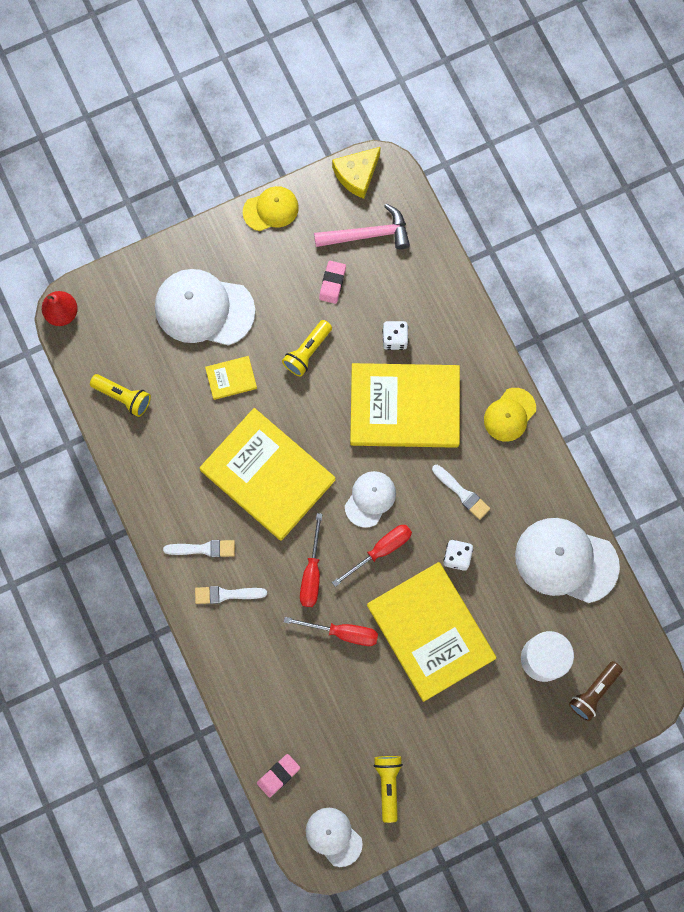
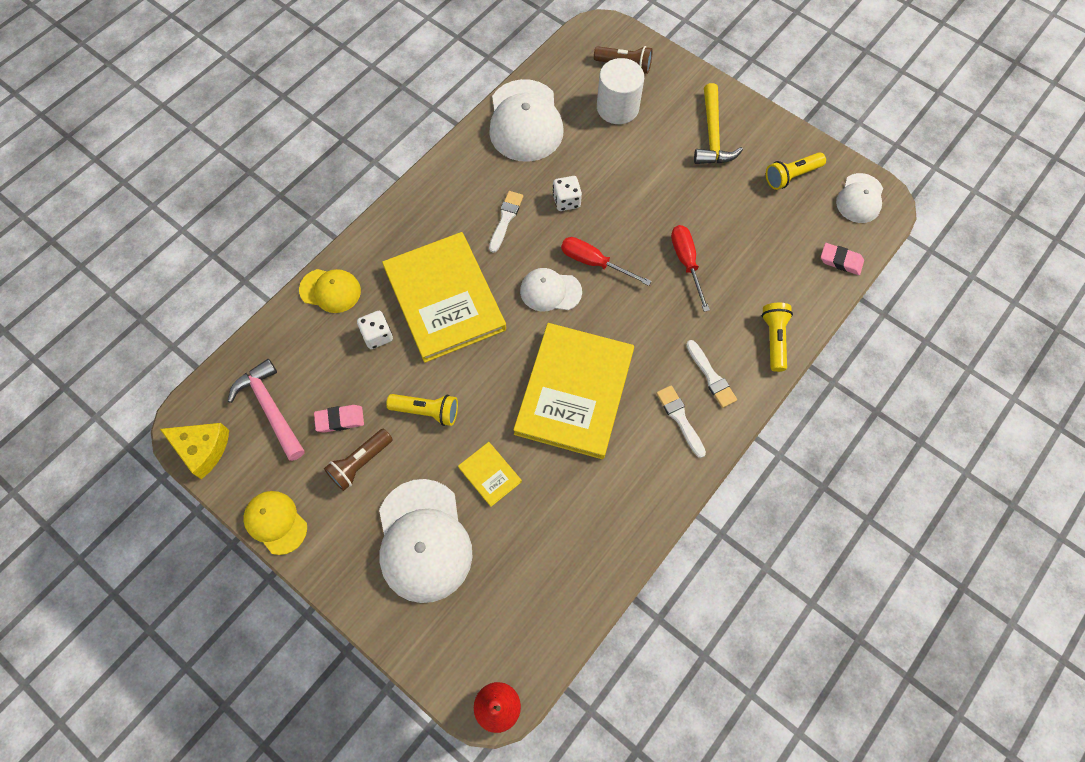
camera: 115 degrees left, 10 degrees down
(123, 397) = (564, 581): yellow flashlight -> yellow flashlight (774, 339)
(288, 286) = (360, 463): none -> brown flashlight
(312, 573) = (647, 311): red screwdriver -> none
(431, 631) = (644, 195): yellow book -> none
(469, 734) = (712, 135): none -> yellow hammer
(509, 414) = (411, 210): yellow cap -> yellow cap (330, 290)

